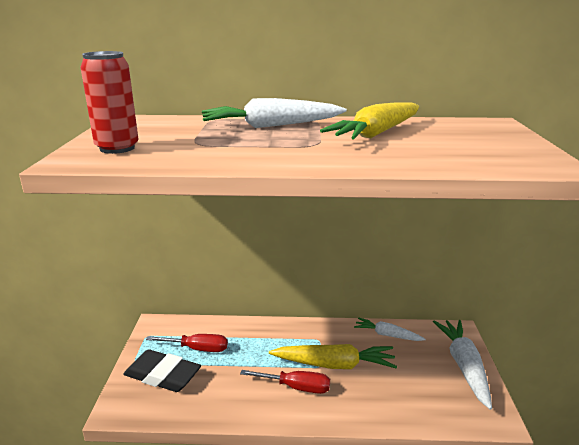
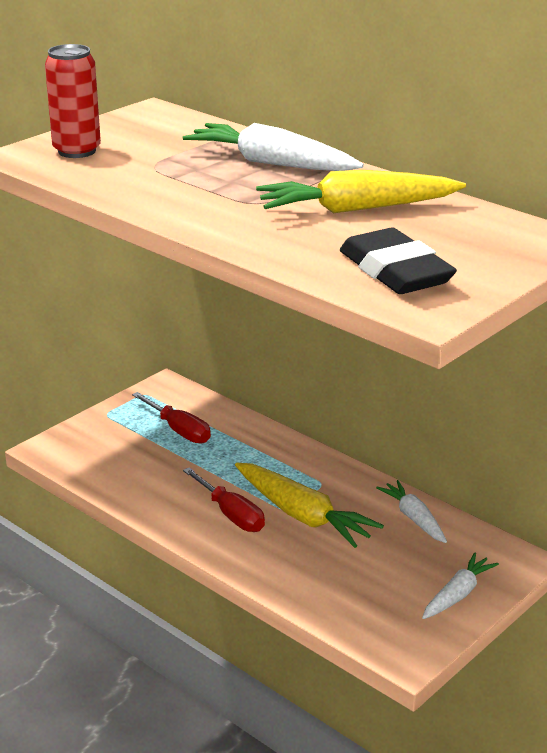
camera: 40 degrees right, 5 degrees up
(162, 375) = (117, 439): black eraser -> black eraser (395, 271)
(464, 366) = (457, 594): white carrot -> white carrot, size x0.60

